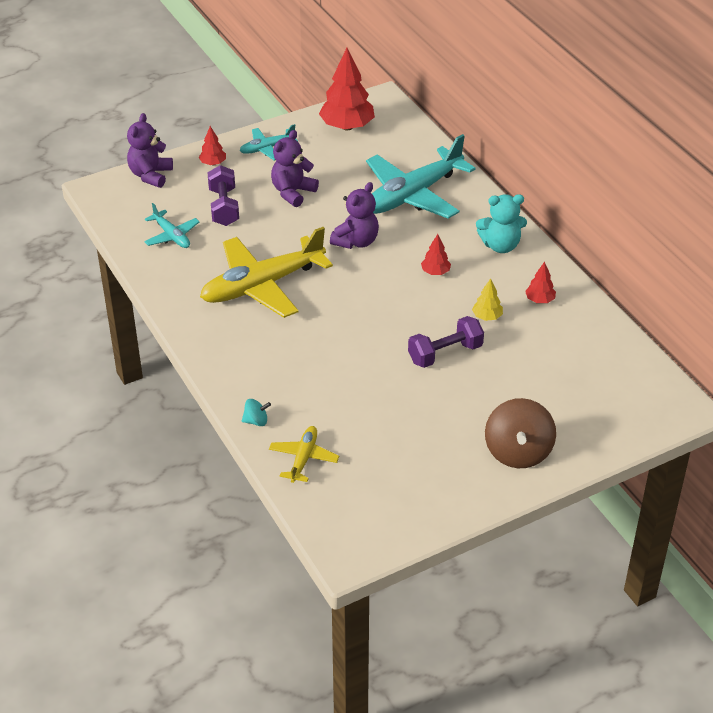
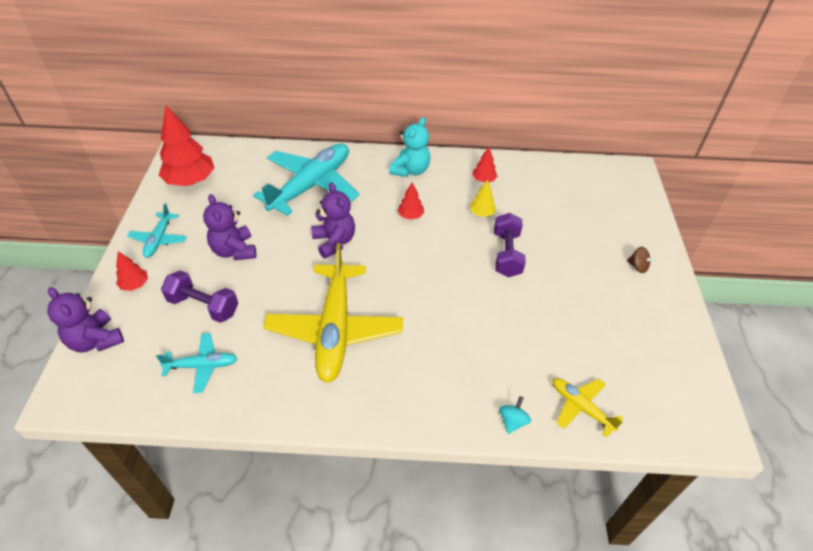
camera: 60 degrees left, 5 degrees up
(413, 195) = (311, 185): turquoise plane -> turquoise plane turned 135 degrees counterclockwise
(518, 452) = (638, 267): brown spinning top -> brown spinning top, size x0.45

